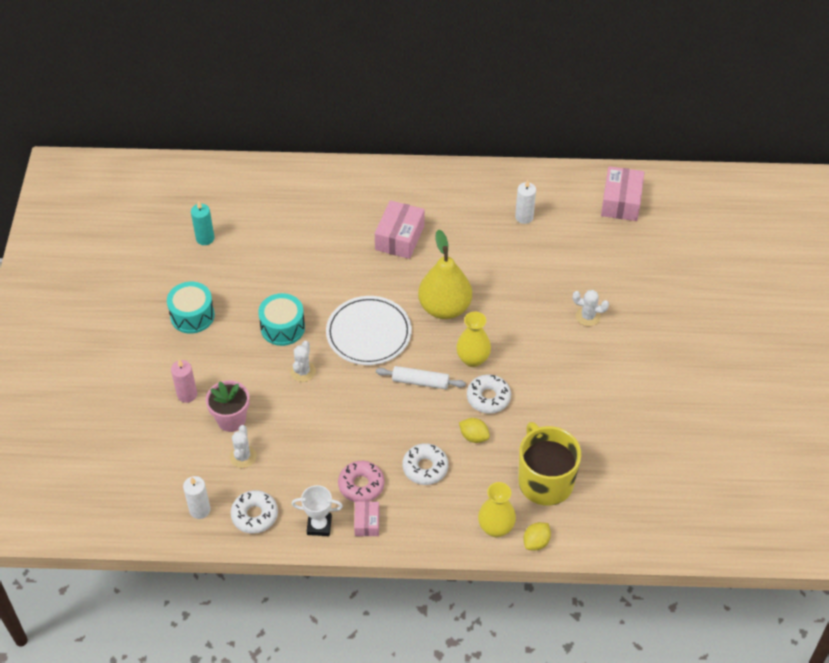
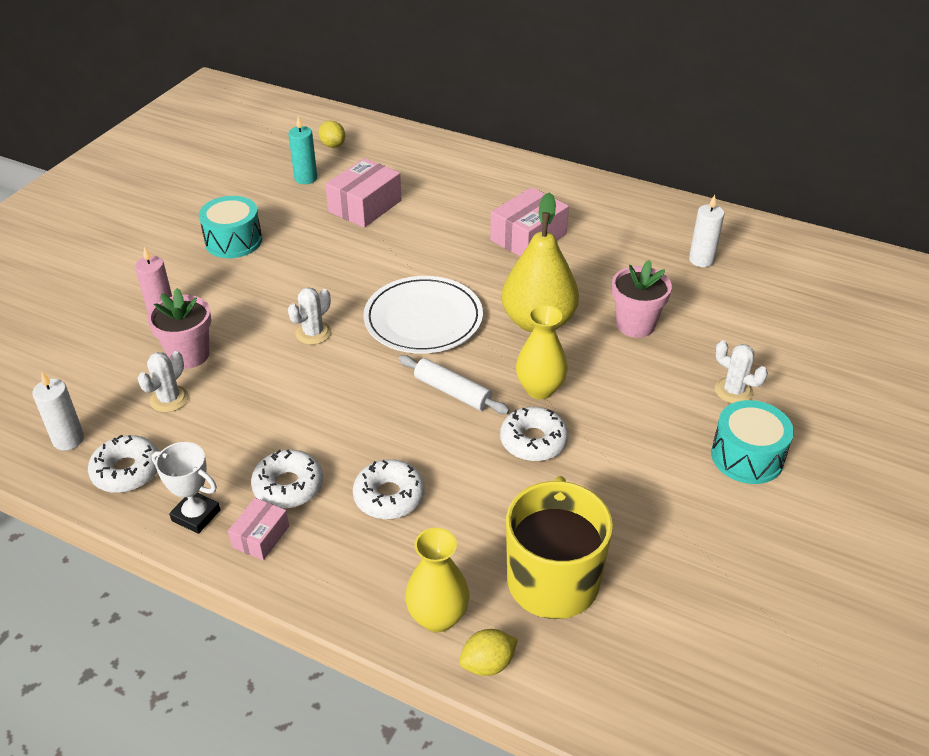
camera: 25 degrees right, 10 degrees down
(282, 327) = (324, 282): turquoise drum -> turquoise drum (747, 456)
(361, 485) = (288, 486): pink donut -> white donut
(474, 436) = (483, 482): yellow lemon -> yellow lemon (333, 145)
(507, 287) = (635, 325): none -> pink flower pot
(621, 202) = (845, 280): pink box -> pink box (365, 206)

